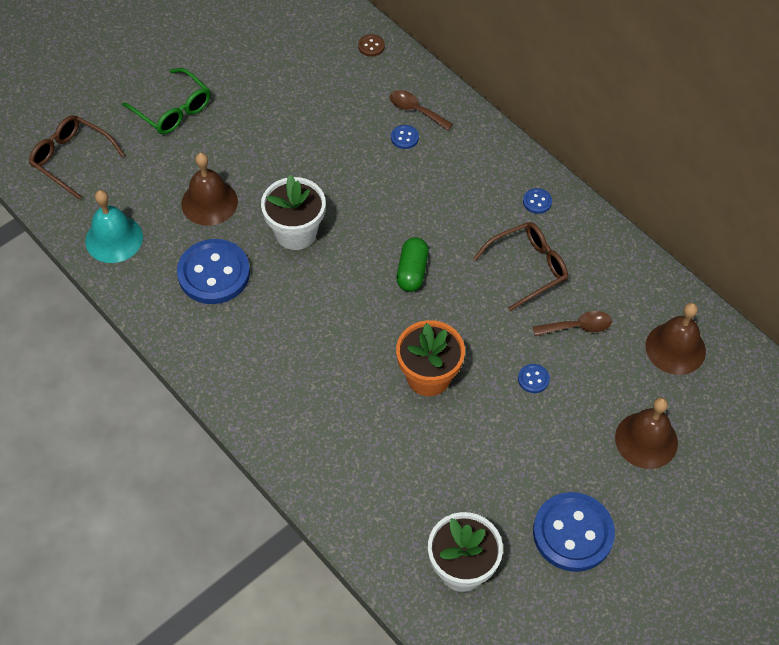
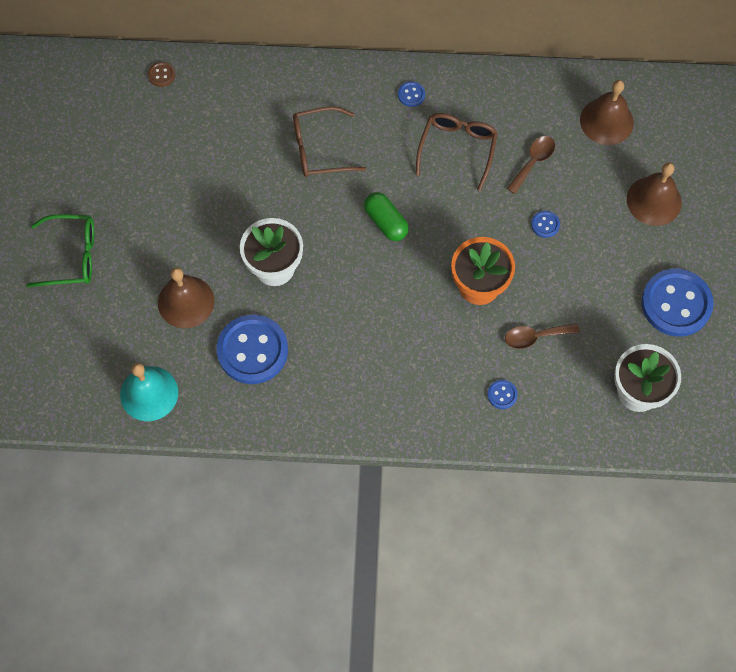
camera: 45 degrees left, 10 degrees up
(71, 159) = (40, 364): brown glasses -> brown glasses (319, 149)
(404, 138) = (268, 126): blue button -> blue button (502, 395)
(415, 110) = (252, 98): brown spoon -> brown spoon (535, 336)

